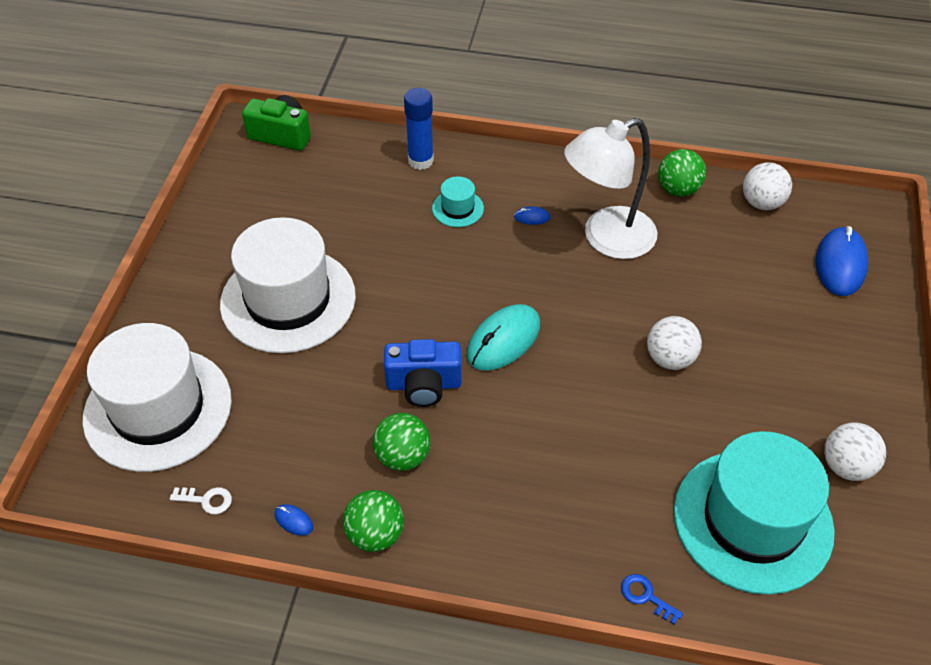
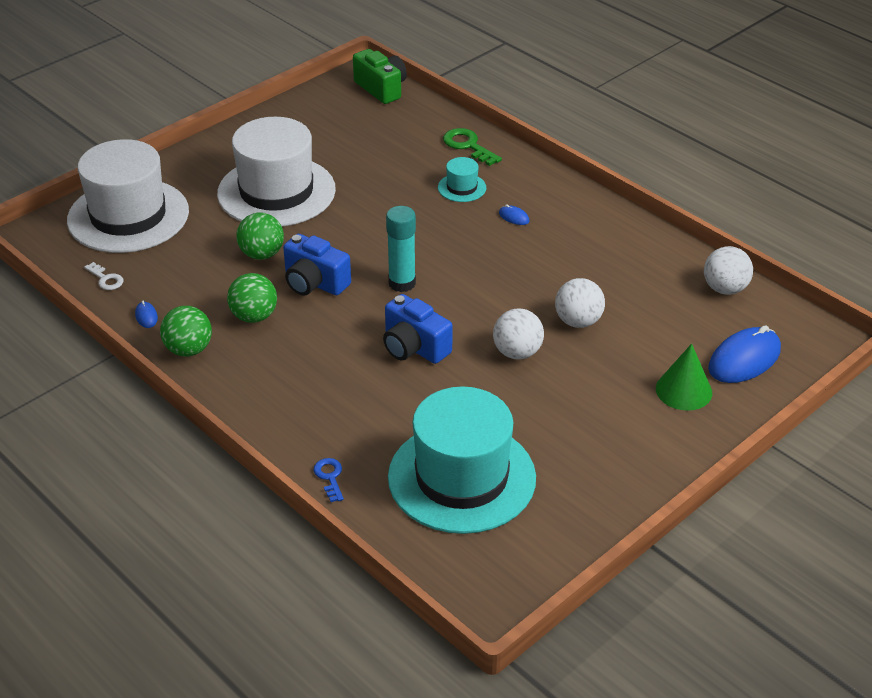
camera: 35 degrees right, 10 degrees down
(420, 161) = (468, 146): blue glue stick -> green key
(503, 340) = (402, 283): turquoise mouse -> turquoise glue stick
(580, 404) = (414, 347): none -> blue camera
(606, 239) = (558, 256): white lamp -> none
(678, 189) = (660, 249): green ball -> green ball (262, 254)
(828, 321) = (683, 390): none -> green cone
(846, 466) = (579, 485): white ball -> white ball (578, 321)

